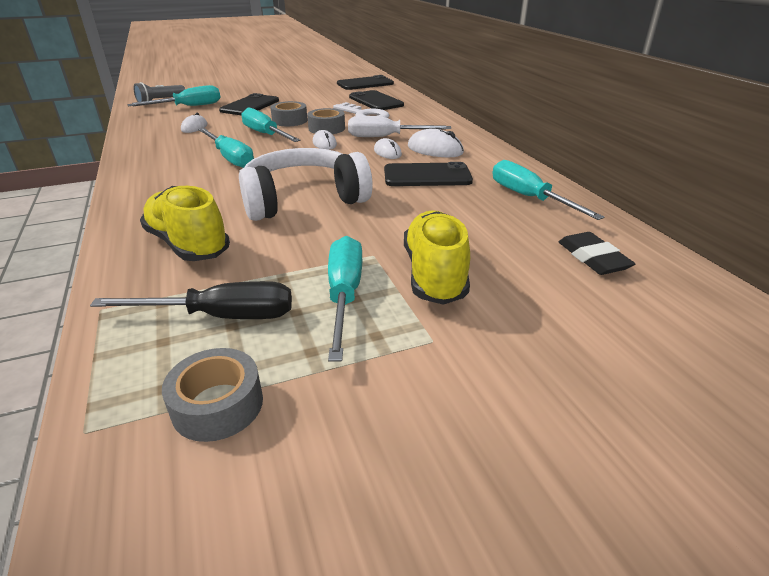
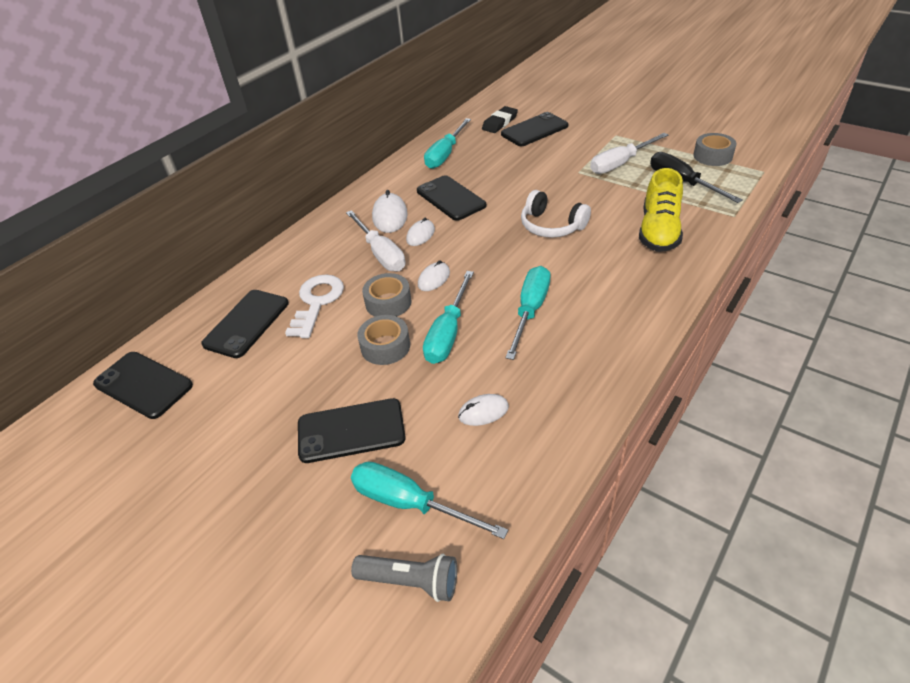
camera: 120 degrees left, 10 degrees up
(303, 199) = (551, 226): white headphones -> white headphones, size x0.63
(344, 295) = (620, 163): turquoise screwdriver -> white screwdriver
(434, 274) = (570, 151): yellow shoe -> none
(536, 274) = (534, 130): none -> black phone

